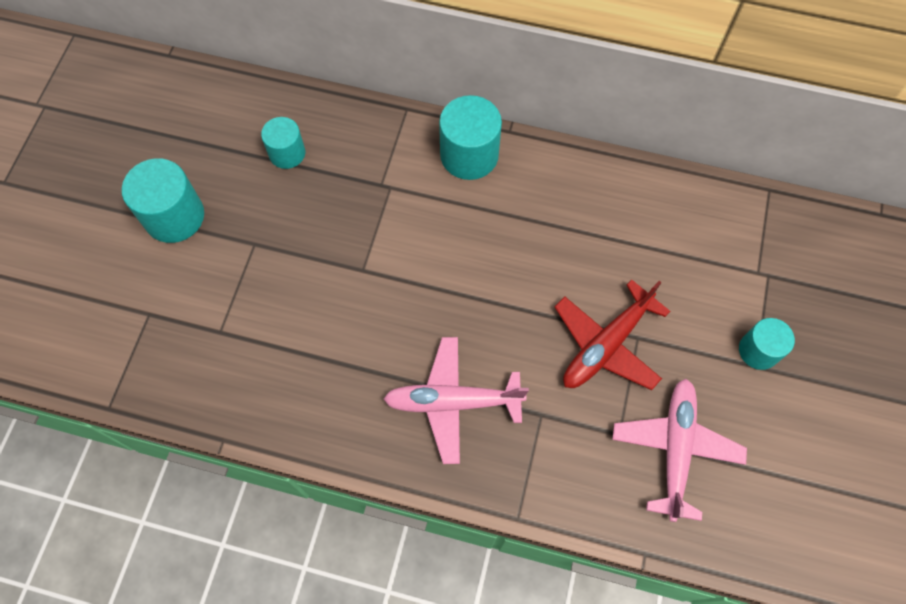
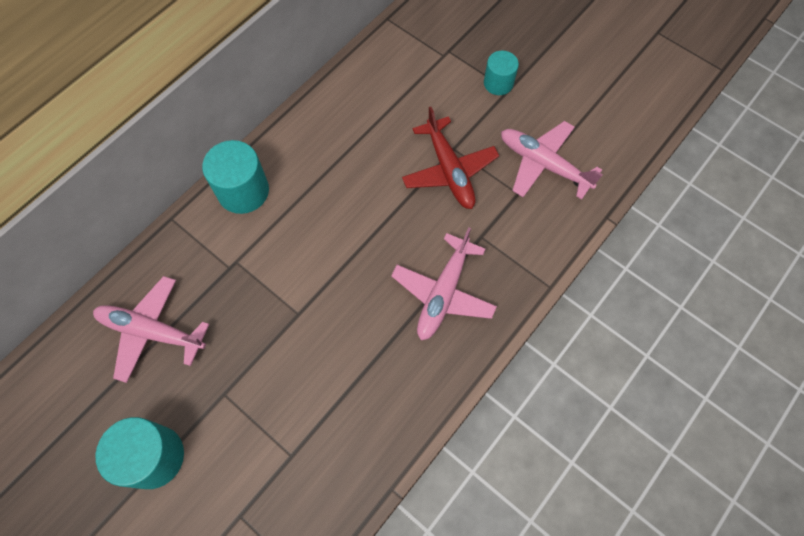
camera: 65 degrees left, 0 degrees up
(287, 153) = (151, 331): turquoise cylinder -> pink plane

